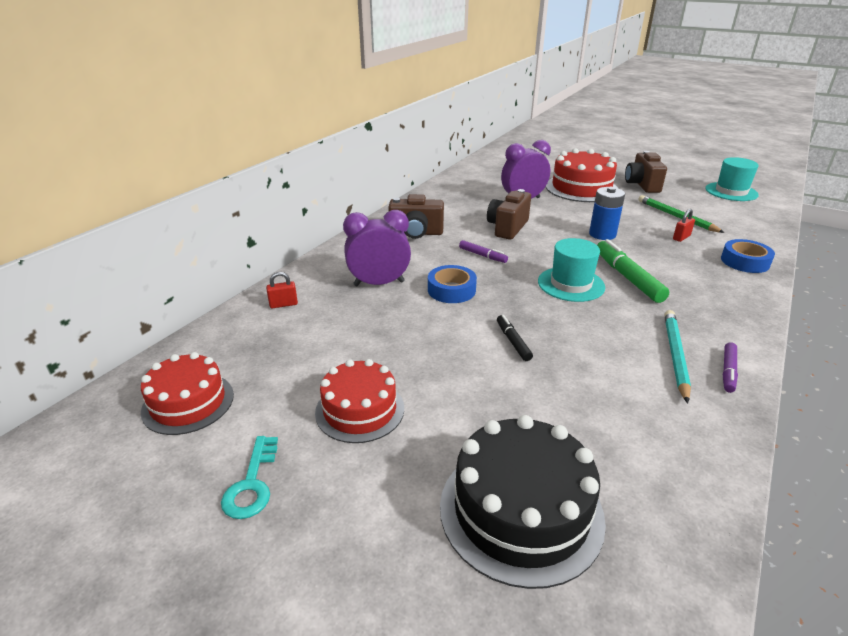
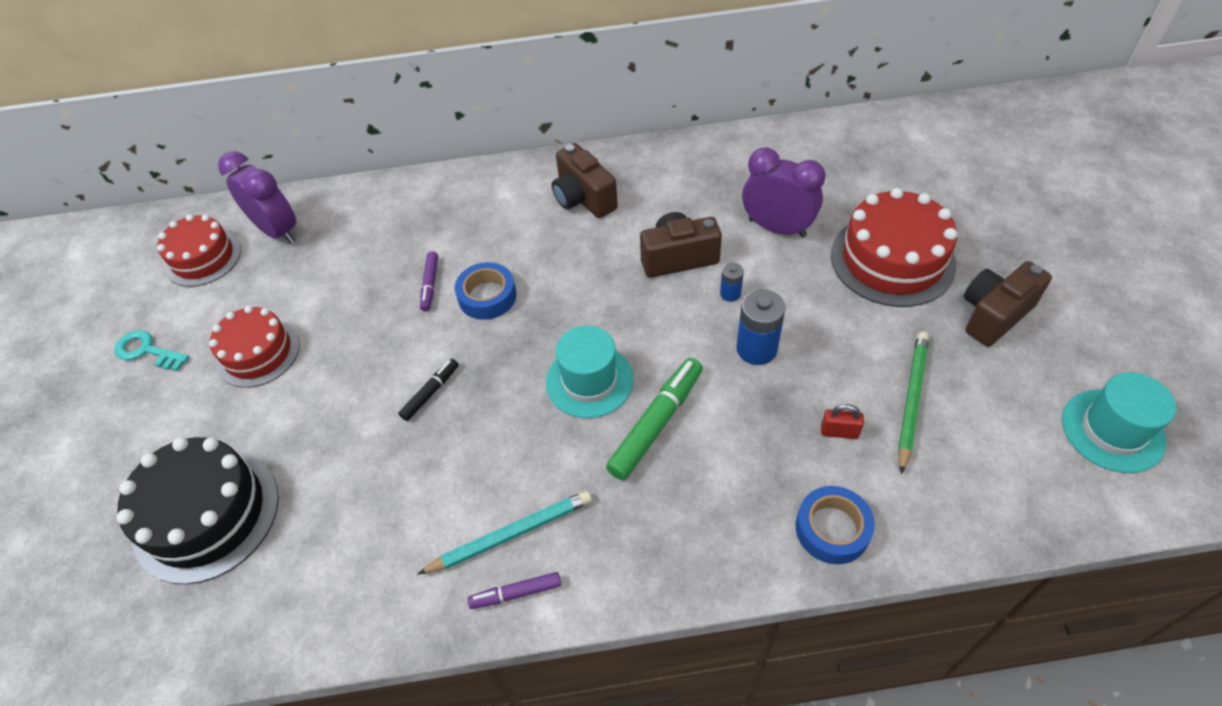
camera: 55 degrees right, 20 degrees up
(252, 484) = (147, 351): turquoise key -> turquoise key turned 60 degrees clockwise
(283, 304) = (363, 209): red padlock -> none
(379, 283) = (452, 240): purple clock -> purple clock (277, 231)
(482, 255) = (584, 277): purple marker -> purple marker (430, 285)
(554, 226) = (730, 293): none -> blue battery

